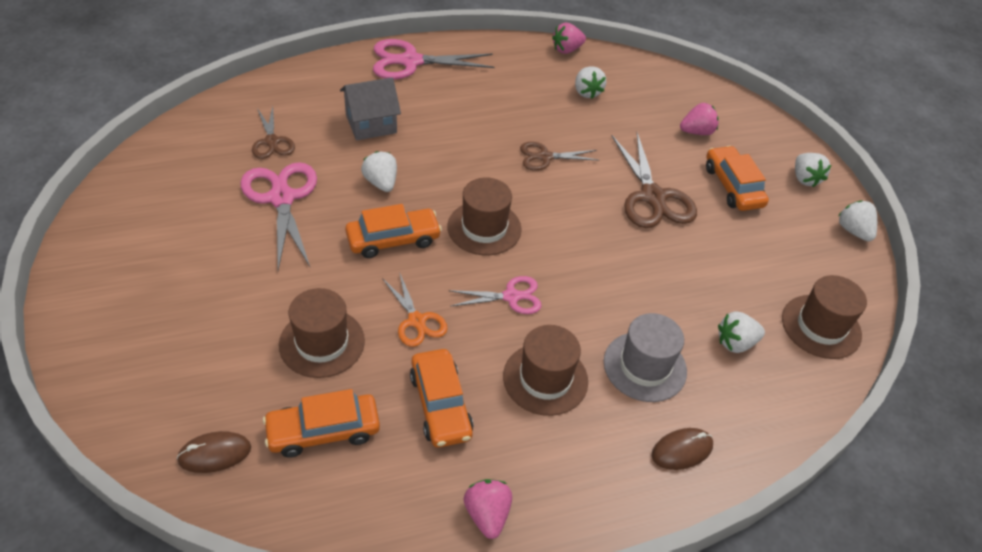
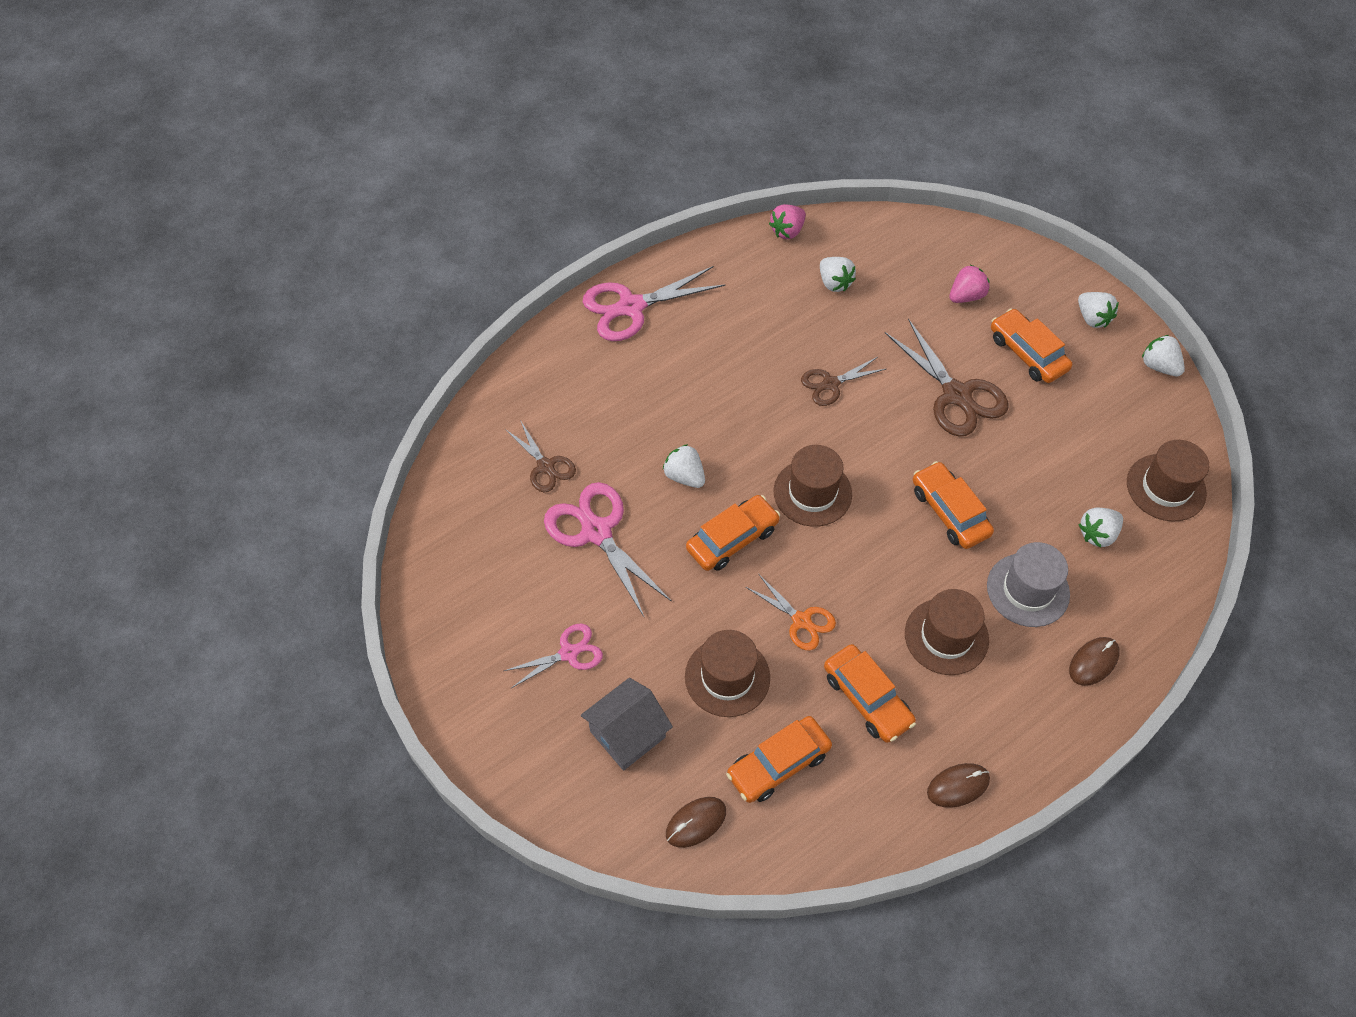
camera: 15 degrees left, 10 degrees up
(371, 124) = (634, 406): grey house -> grey house (627, 734)
(487, 514) = (958, 786): pink strawberry -> brown mouse
(511, 296) = (875, 561): pink scissors -> pink scissors (568, 653)
(601, 280) = (950, 511): none -> orange car

